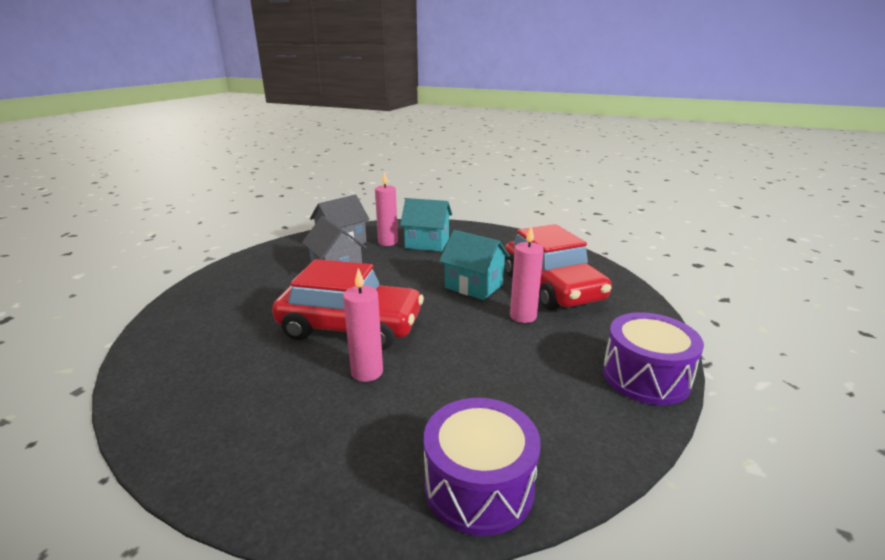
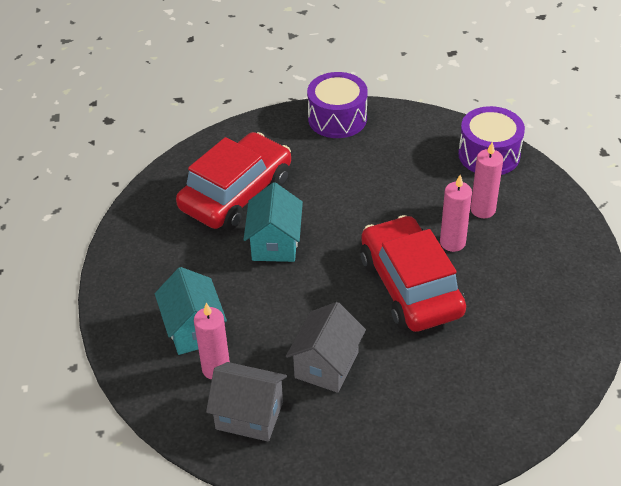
camera: 120 degrees left, 20 degrees up
(523, 316) = (306, 194): pink candle -> pink candle (483, 210)

